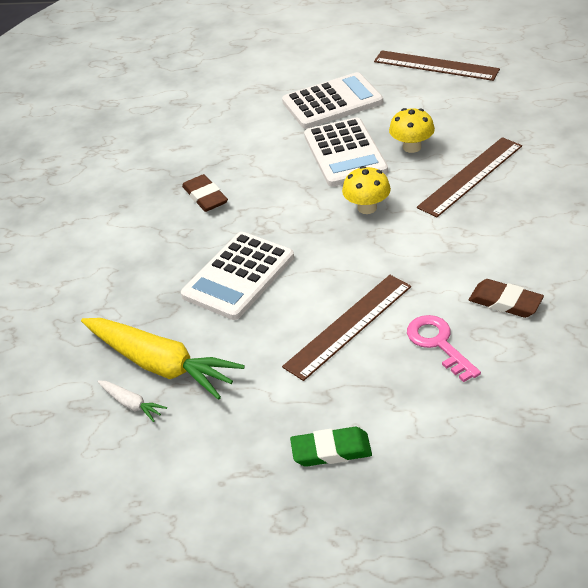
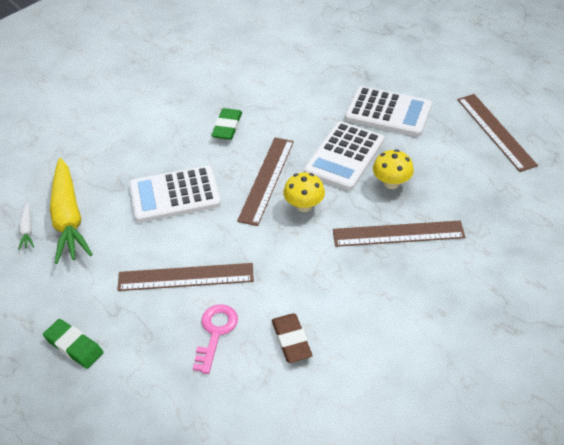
camera: 40 degrees right, 5 degrees up
(205, 197) = (227, 127): brown eraser -> green eraser
(305, 211) = (267, 180): none -> brown ruler

